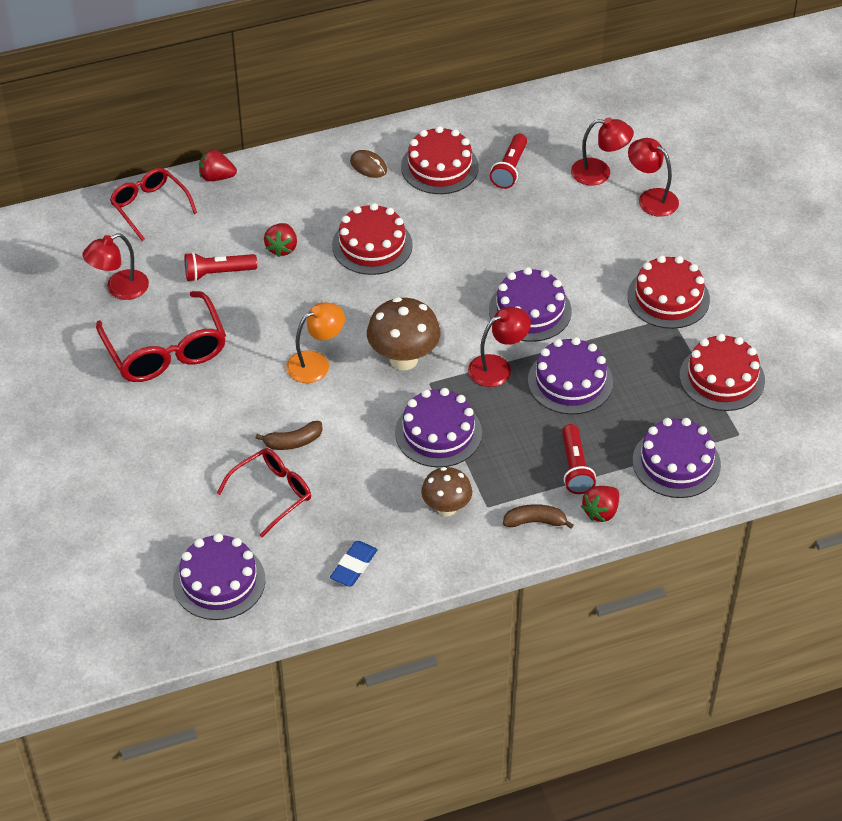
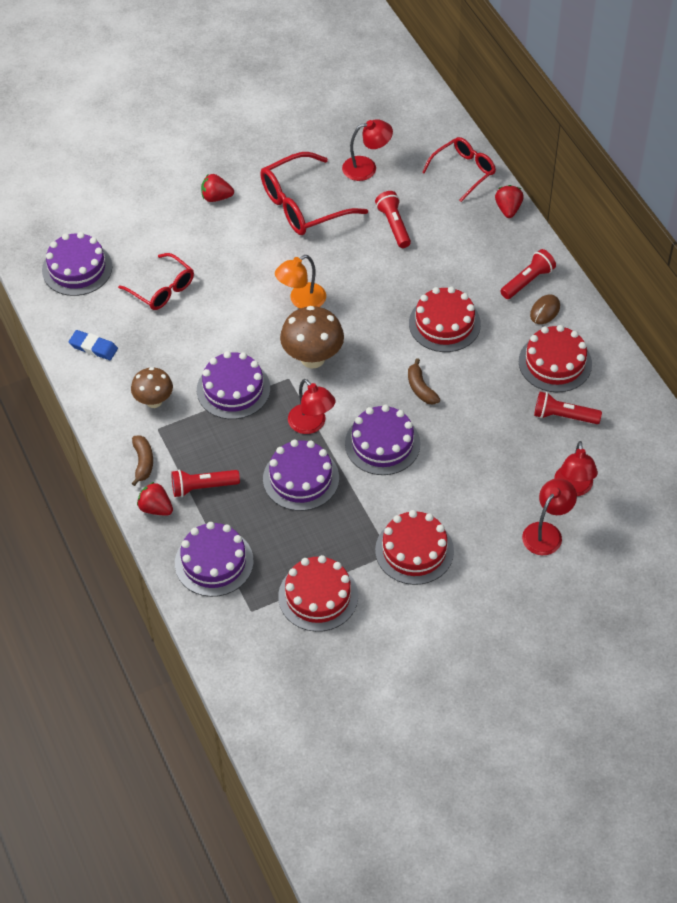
camera: 85 degrees right, 5 degrees up
(119, 289) = (367, 167): red lamp -> red lamp turned 120 degrees clockwise
(282, 248) = (430, 263): red strawberry -> red strawberry (216, 197)
(293, 442) = (216, 296): brown banana -> brown banana (421, 388)
(316, 363) = (301, 300): orange lamp -> orange lamp turned 90 degrees clockwise
(325, 174) = (527, 281): none -> red flashlight

